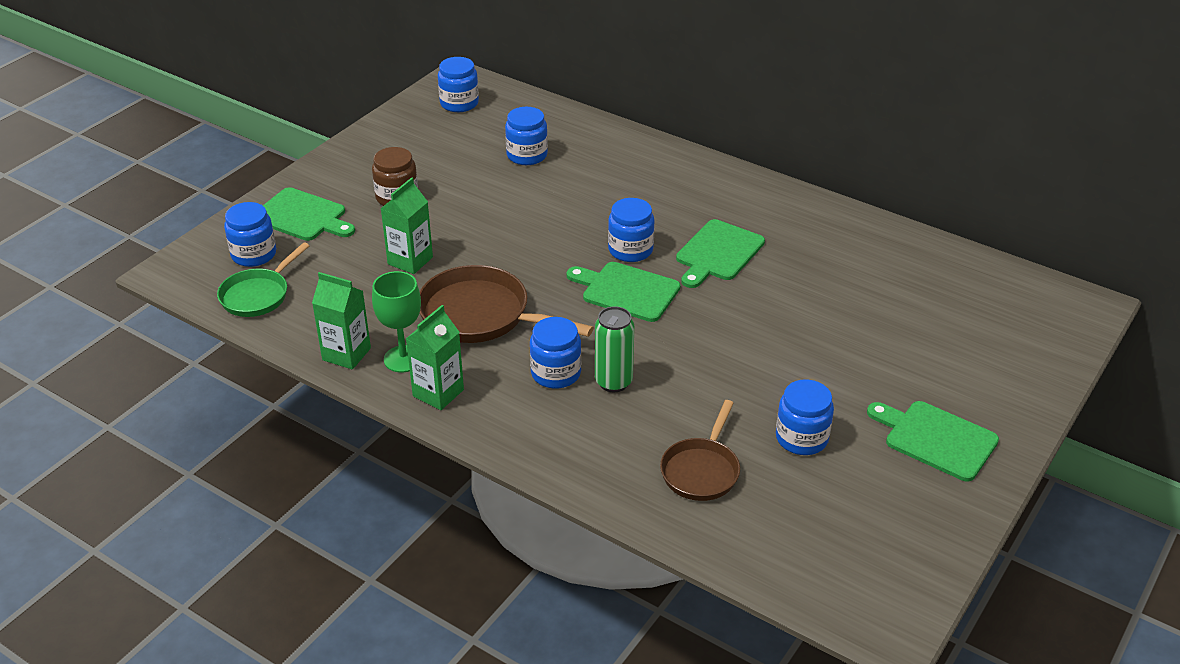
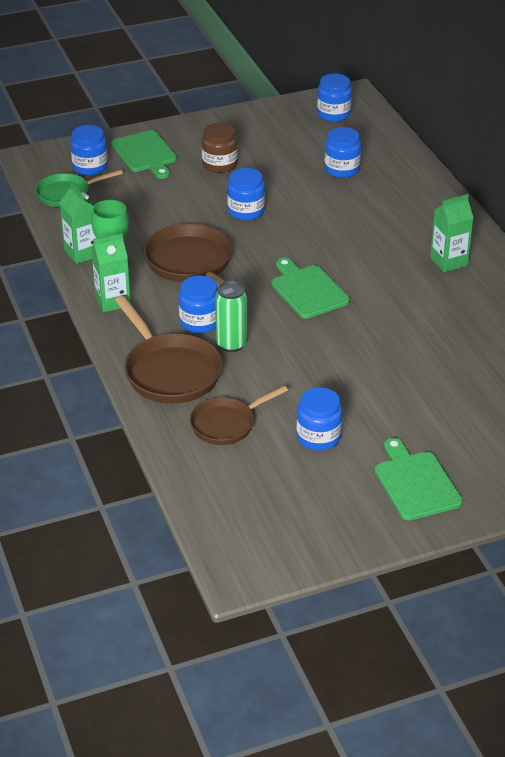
camera: 35 degrees right, 0 degrees up
(410, 261) = (183, 210): green carton -> green carton (448, 261)
(583, 442) = (169, 372): none -> brown pan
(630, 250) = (342, 264): blue jar -> blue jar (246, 211)
(718, 253) = (404, 292): green cutting board -> none

